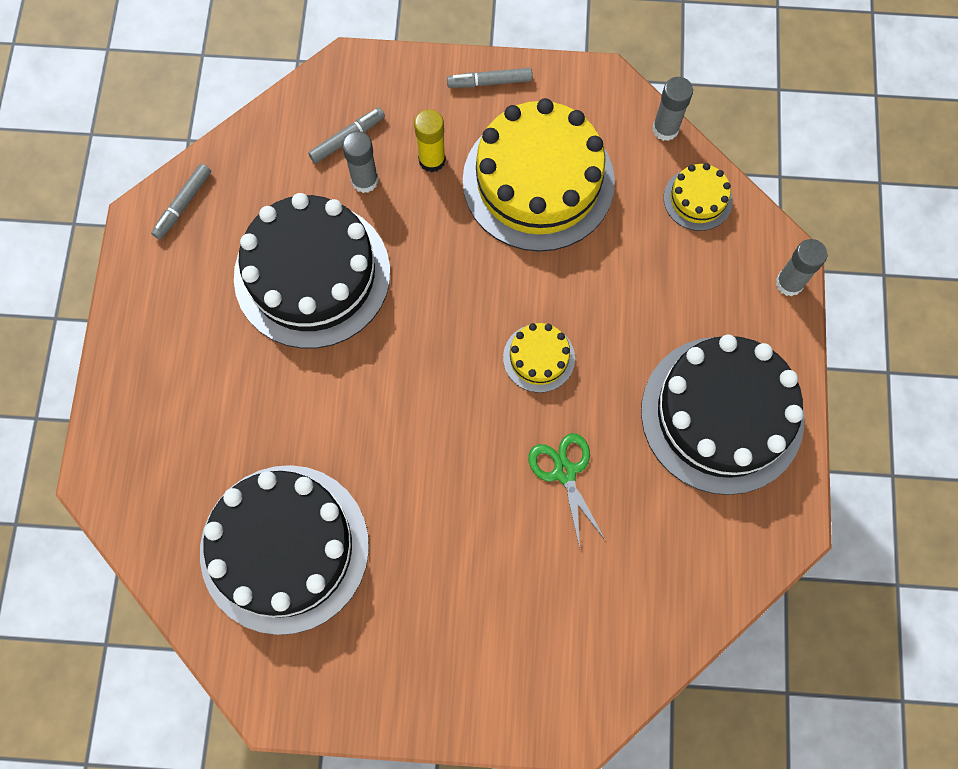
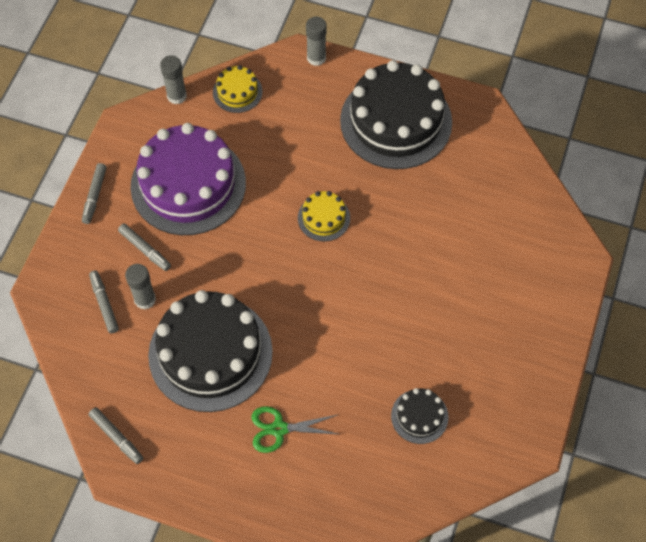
camera: 75 degrees left, 10 degrees down
(284, 548) = (419, 416): black cake -> black cake, size x0.45
(432, 160) = (145, 249): yellow glue stick -> grey marker
(538, 181) = (188, 184): yellow cake -> purple cake
(565, 471) = (410, 223): green scissors -> green scissors (278, 429)

